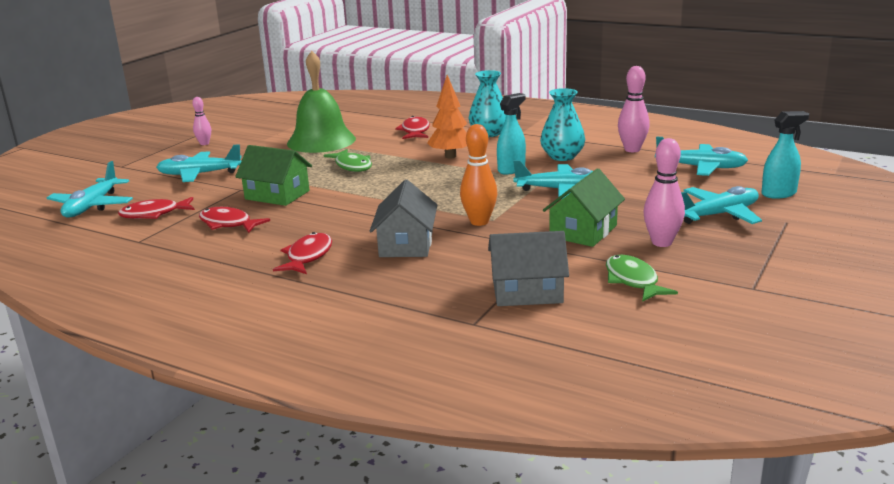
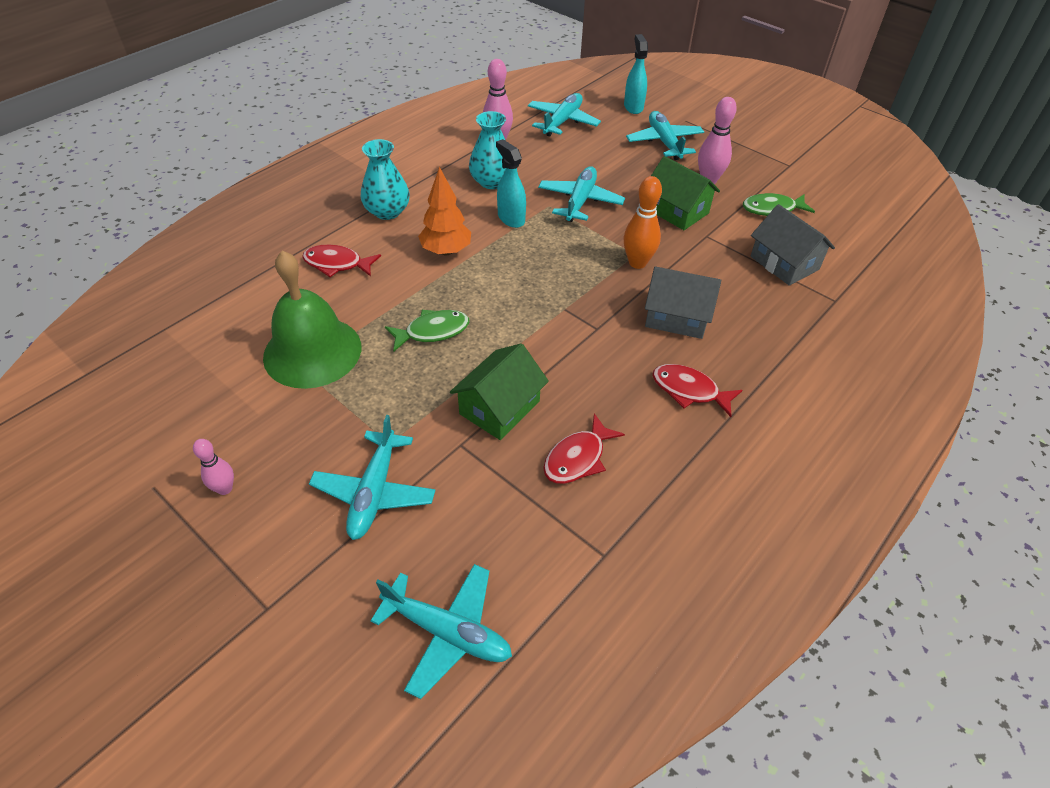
camera: 80 degrees left, 25 degrees up
(154, 214) = (514, 542): red fish -> none
(527, 291) = (784, 263): grey house -> grey house turned 45 degrees counterclockwise

